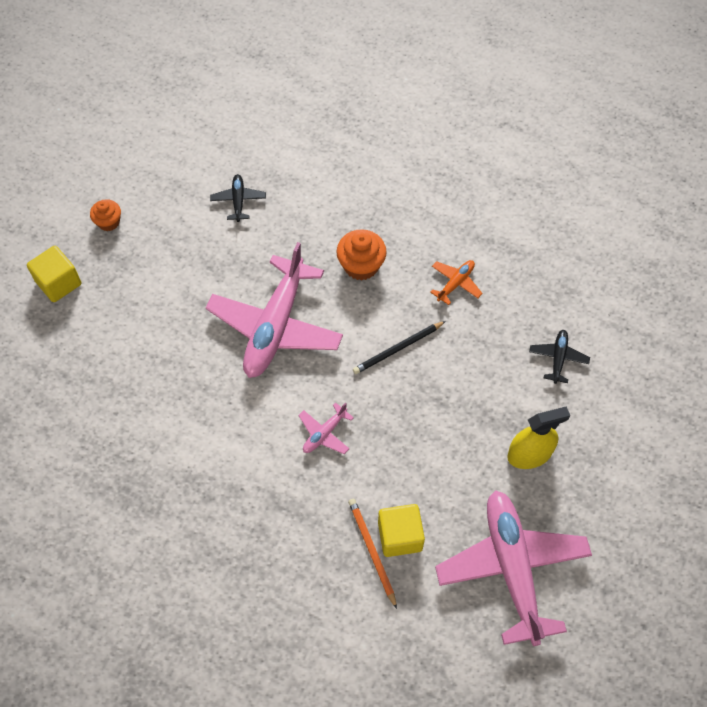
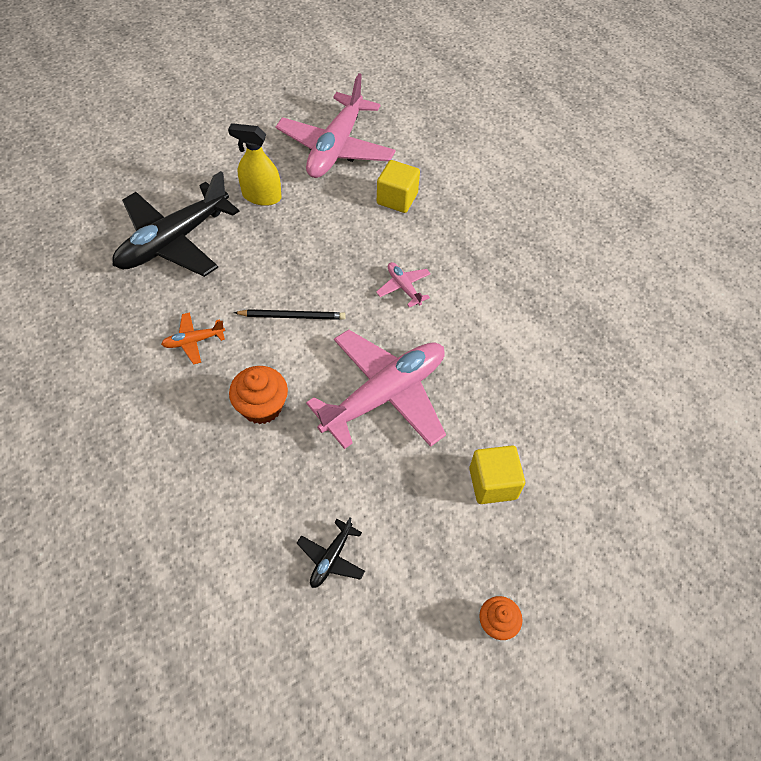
camera: 150 degrees left, 5 degrees down
(58, 283) = (588, 573): yellow cube -> yellow cube (493, 483)
(324, 433) = (403, 287): pink plane -> pink plane turned 105 degrees counterclockwise
(372, 551) = (424, 200): orange pencil -> none
(558, 358) = (174, 241): black plane -> black plane, size x2.35

